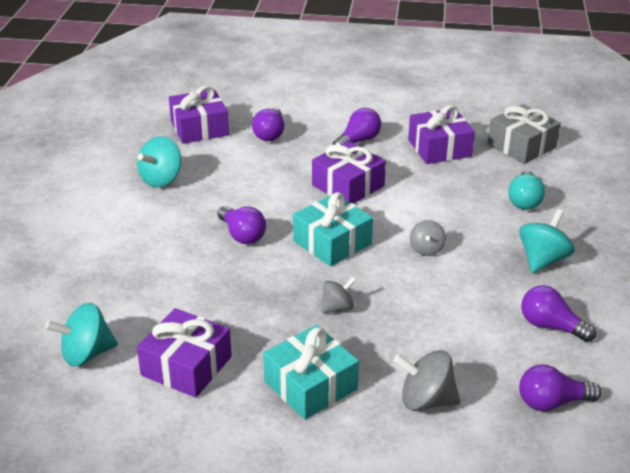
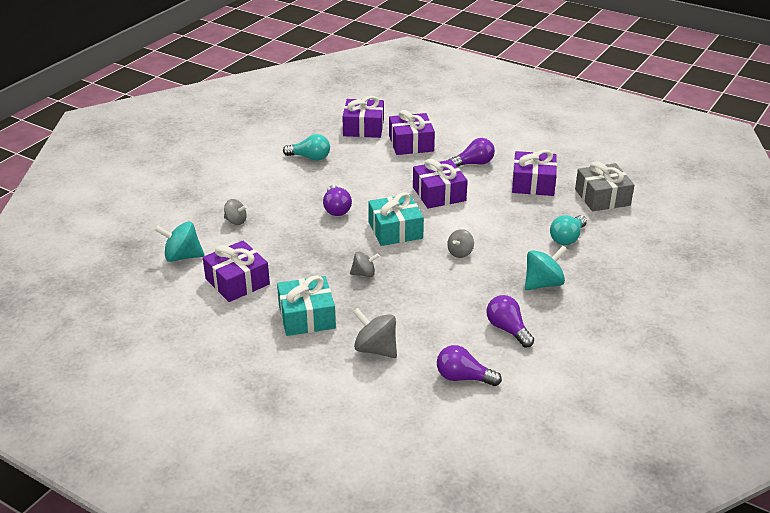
camera: 25 degrees right, 0 degrees up
(125, 285) = (236, 221): none -> grey spinning top
(161, 179) = (310, 158): turquoise spinning top -> turquoise light bulb
(270, 134) = (411, 143): purple light bulb -> purple gift

